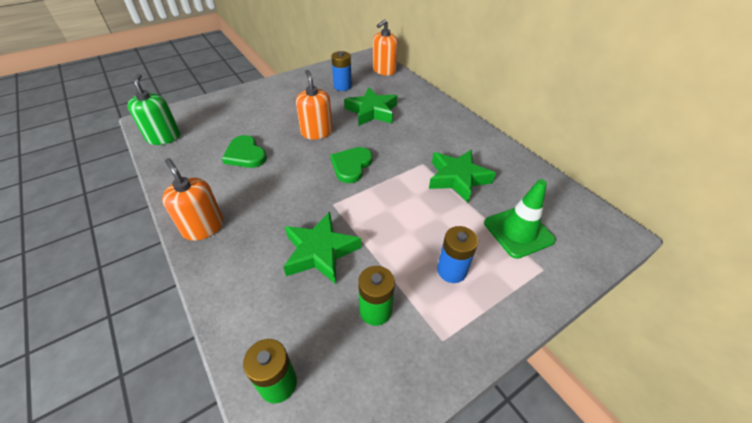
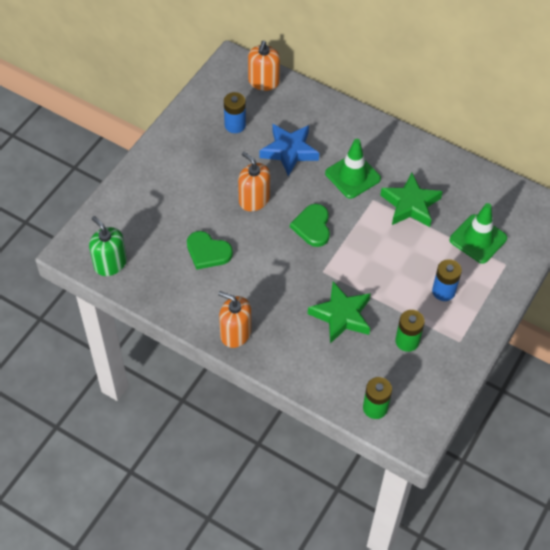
camera: 25 degrees left, 10 degrees up
(372, 111) = (289, 151): green star -> blue star
(415, 141) = (352, 176): none -> green traffic cone

